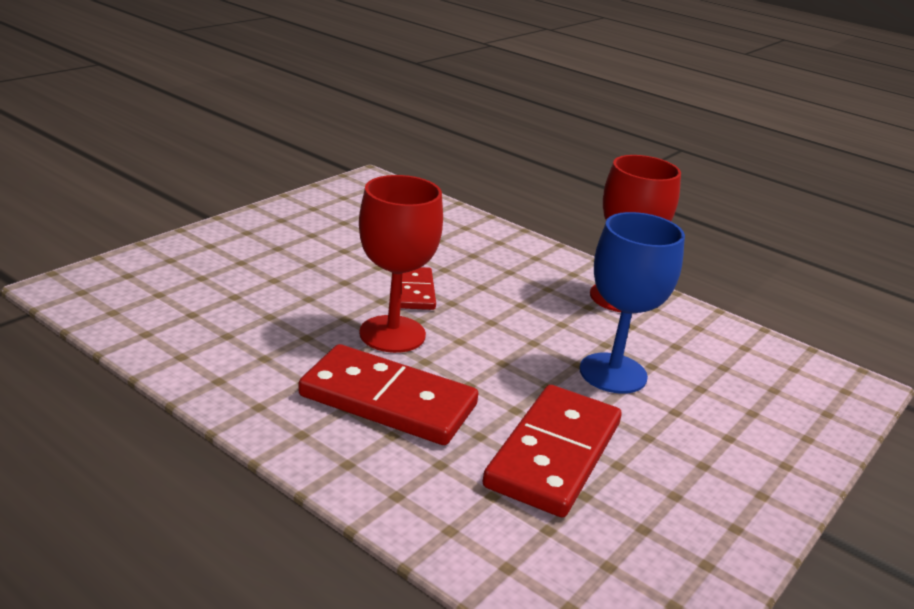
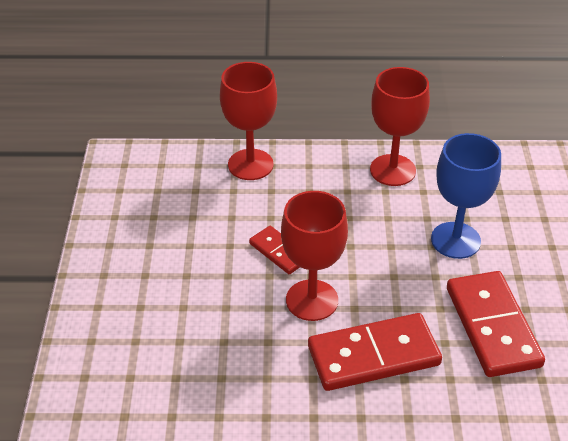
camera: 35 degrees left, 15 degrees up
(480, 232) = (250, 165): none -> red goblet

